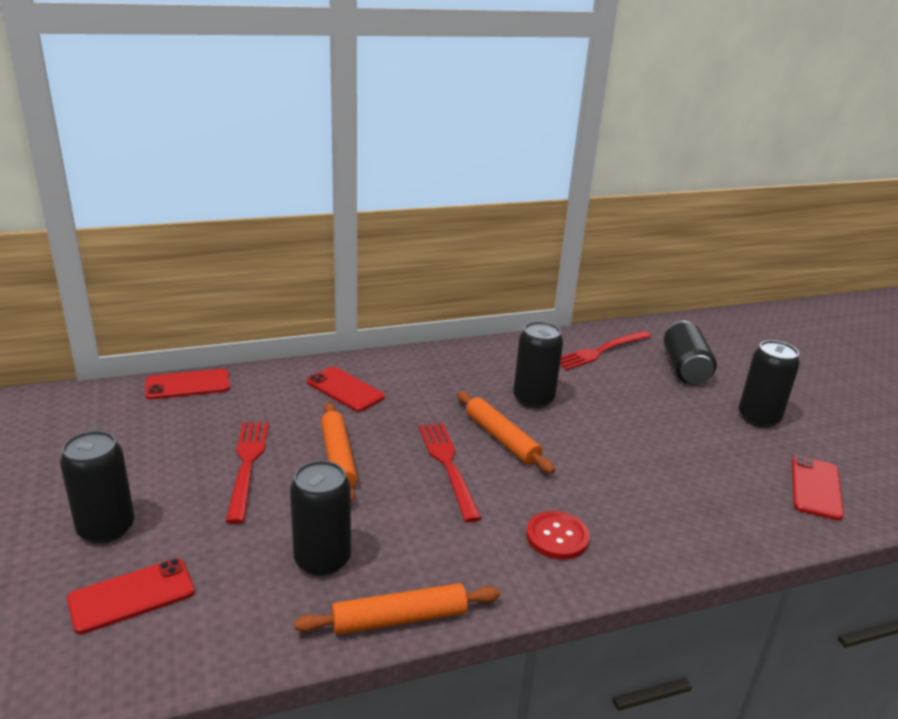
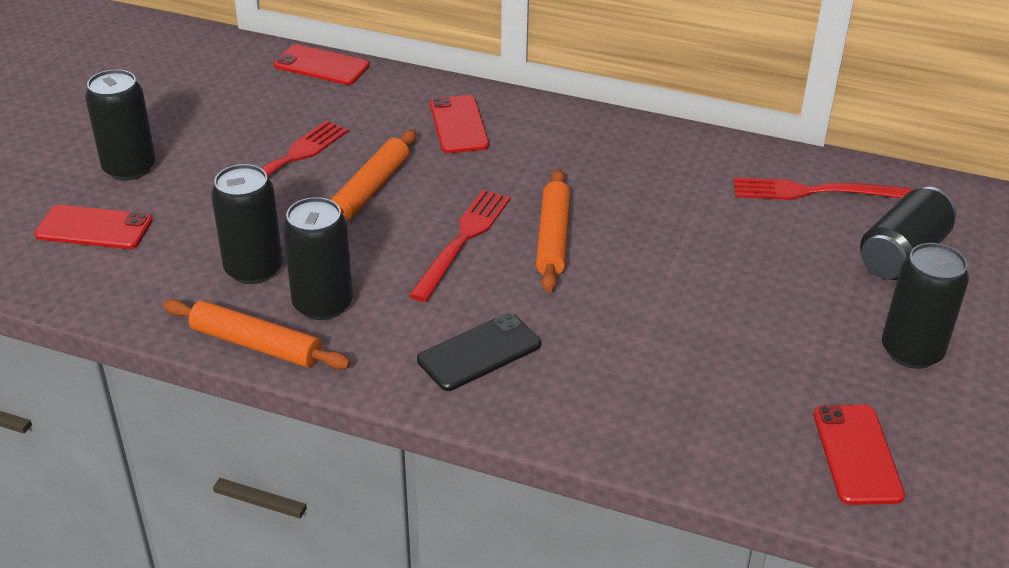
camera: 40 degrees right, 10 degrees up
(533, 399) = (647, 213): black can -> black can (323, 304)
(557, 537) = (479, 352): red button -> black phone
(816, 488) = (857, 454): red phone -> red phone turned 60 degrees counterclockwise

